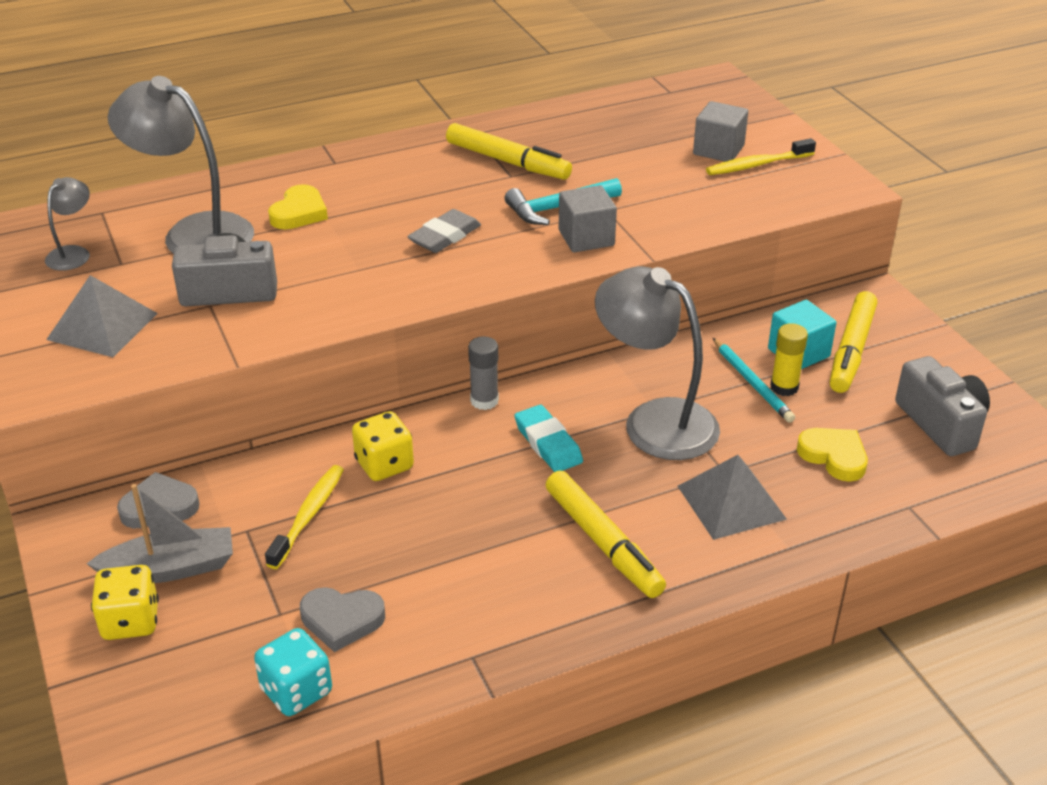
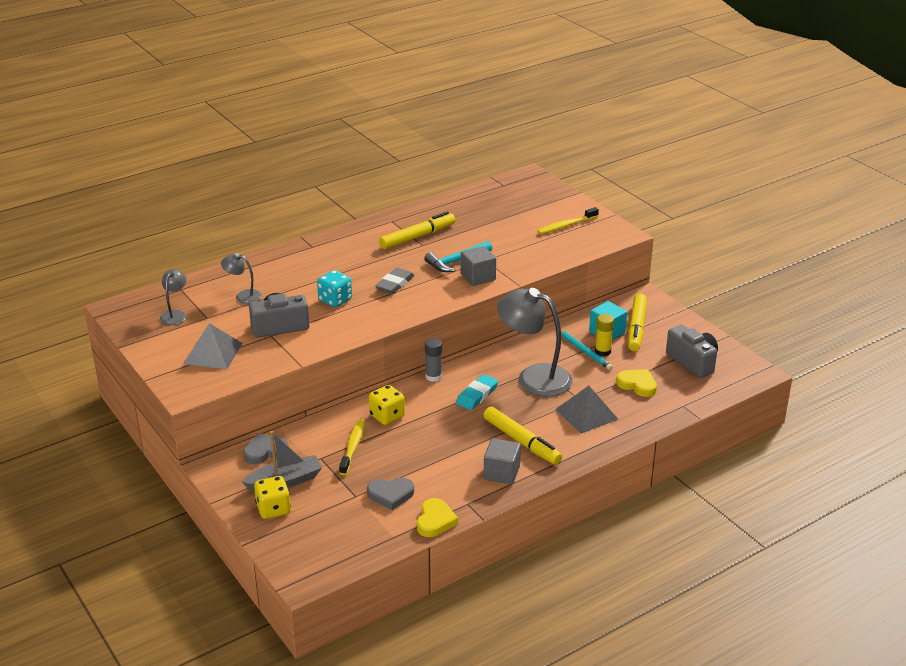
camera: 10 degrees left, 5 degrees down
(194, 233) = (243, 296): grey lamp -> grey lamp, size x0.49
(296, 691) = (378, 530): turquoise dice -> turquoise dice (335, 300)
(299, 213) = (302, 278): yellow heart -> yellow heart (435, 521)
(507, 162) = (417, 237): yellow marker -> yellow marker turned 60 degrees counterclockwise
(548, 443) = (477, 395): turquoise eraser -> turquoise eraser turned 75 degrees clockwise
(718, 150) = (541, 218): grey cube -> grey cube (501, 473)

